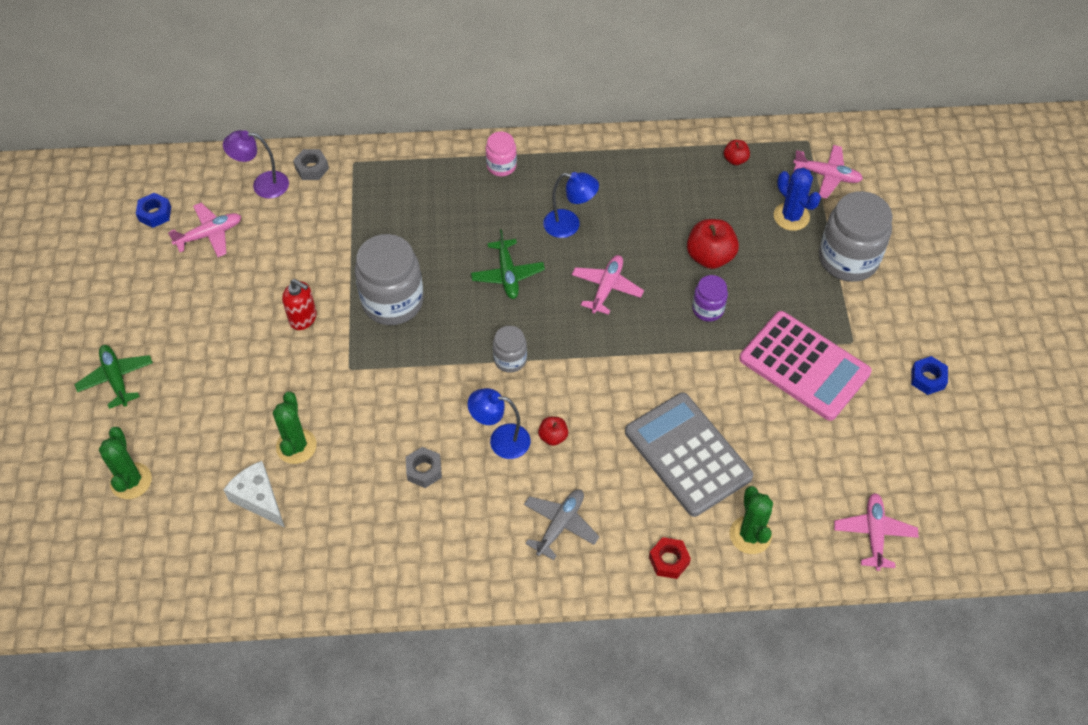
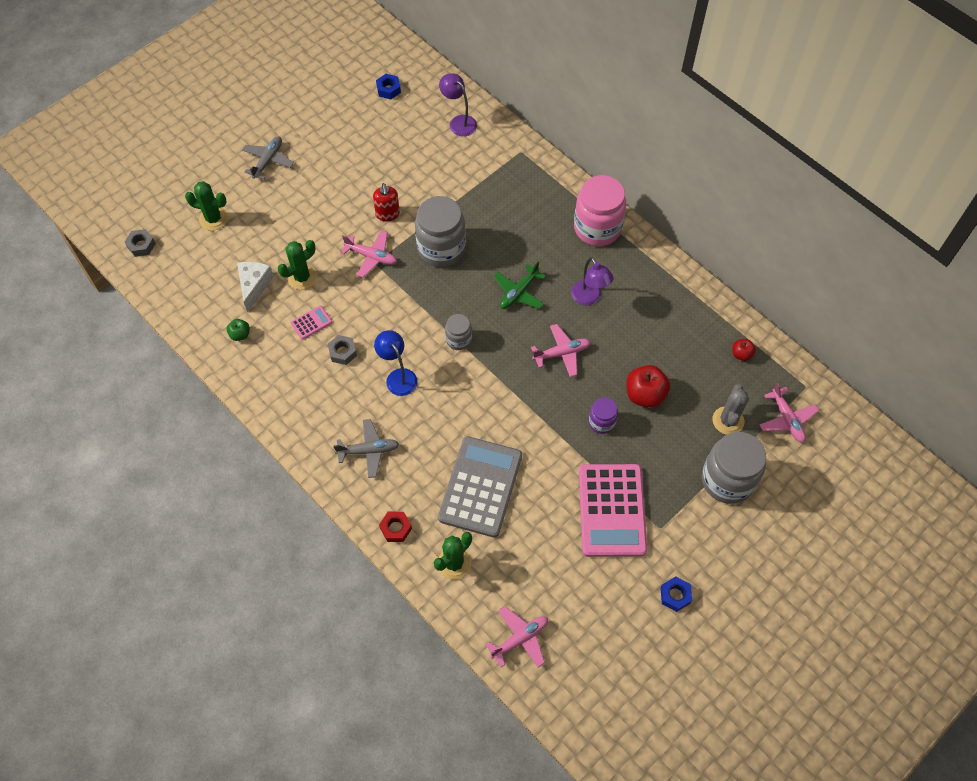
camera: 50 degrees right, 5 degrees up
(116, 379) = (268, 161): green plane -> grey plane
(131, 481) = (213, 219): green cactus -> green cactus turned 60 degrees clockwise
(209, 234) = (400, 125): pink plane -> pink plane (371, 256)
(305, 553) = (240, 334): none -> green apple
(312, 168) = (495, 135): grey nut -> grey nut (141, 245)
(360, 475) = (311, 323): none -> pink calculator
(501, 166) = (597, 228): pink jar -> pink jar, size x1.93
(553, 437) = (425, 402): red apple -> none
(569, 225) = (589, 298): blue lamp -> purple lamp
(791, 216) = (728, 420): blue cactus -> grey cactus

